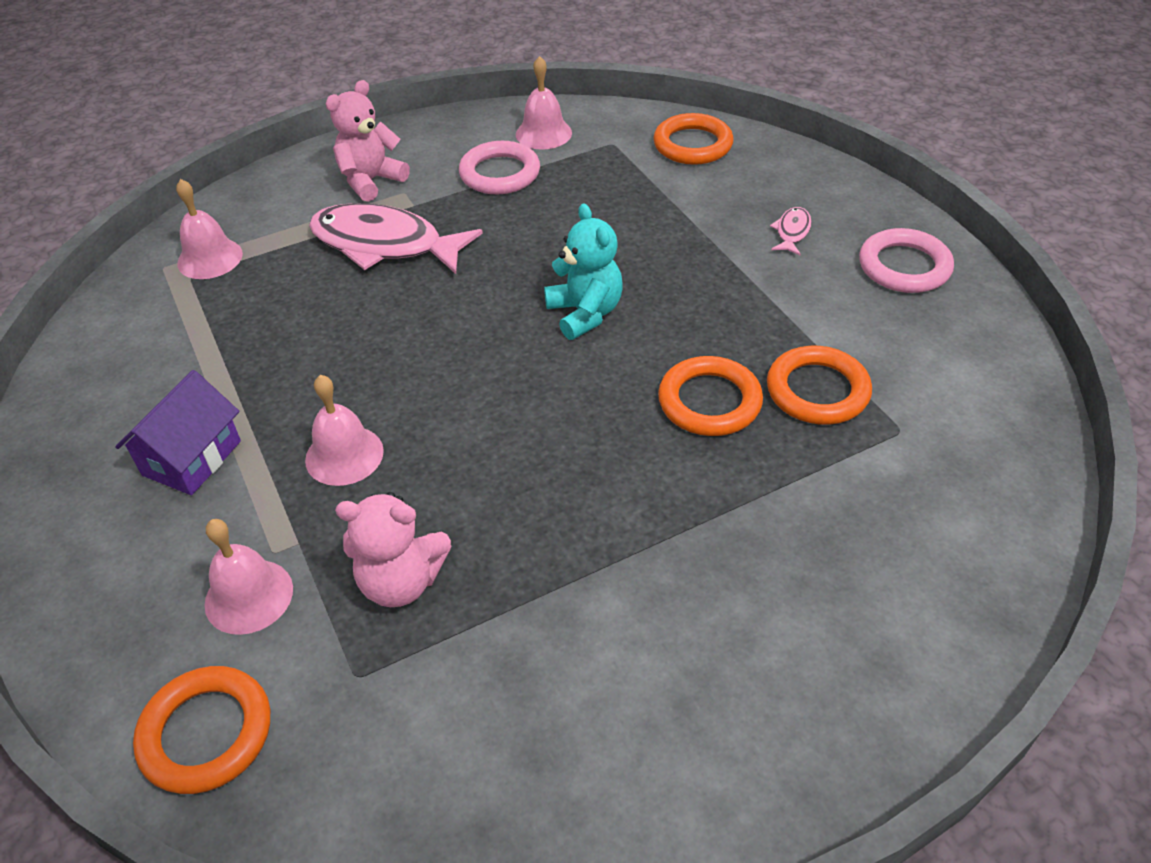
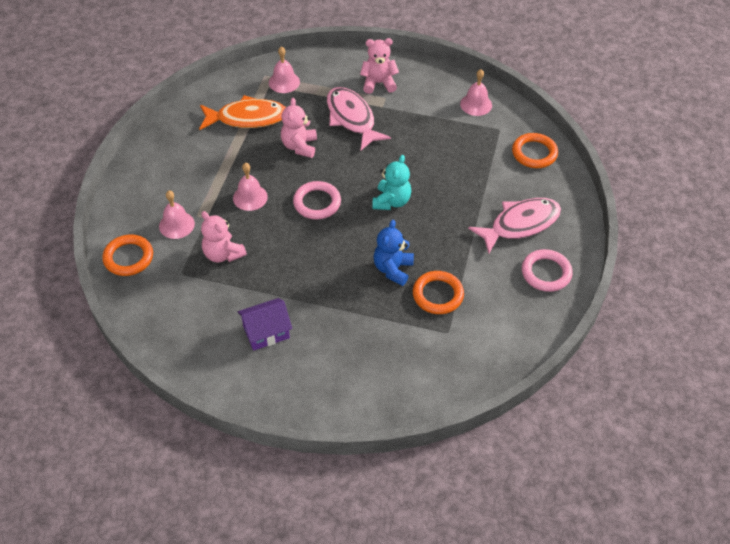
camera: 40 degrees right, 5 degrees up
(192, 458) = (204, 163): purple house -> purple house (266, 332)
(200, 342) = (247, 118): none -> orange fish
(344, 328) = (299, 146): none -> pink teddy bear
(500, 173) = (433, 113): pink ring -> pink ring (317, 203)
(709, 401) = (393, 269): orange ring -> blue teddy bear
(792, 232) = (520, 224): pink fish -> pink fish, size x2.36

